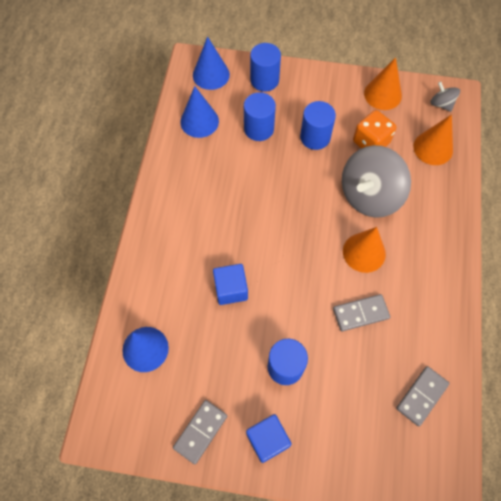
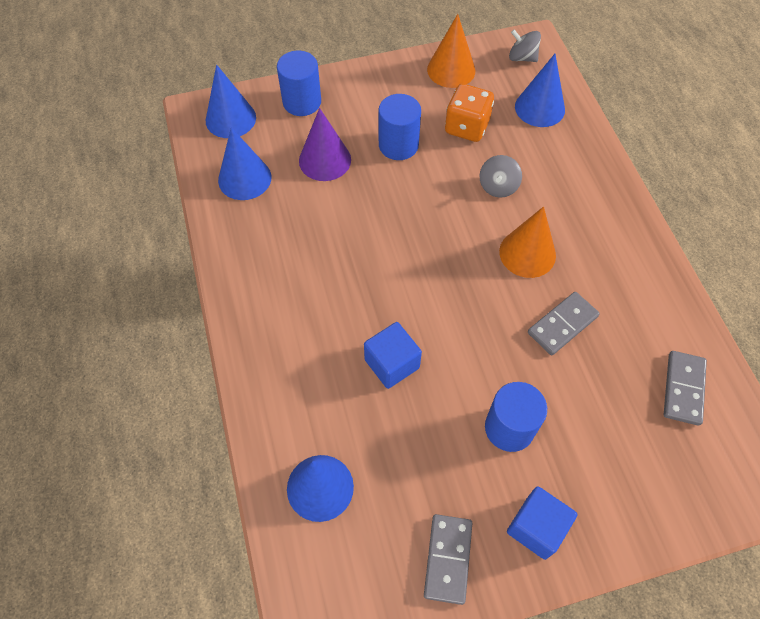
camera: 25 degrees left, 5 degrees down
(259, 129) = (325, 160): blue cylinder -> purple cone
(369, 195) = (498, 186): grey spinning top -> grey spinning top, size x0.46
(433, 148) = (539, 108): orange cone -> blue cone

